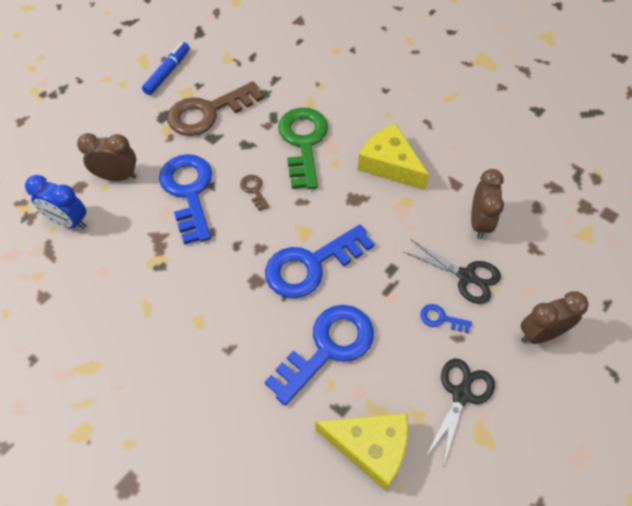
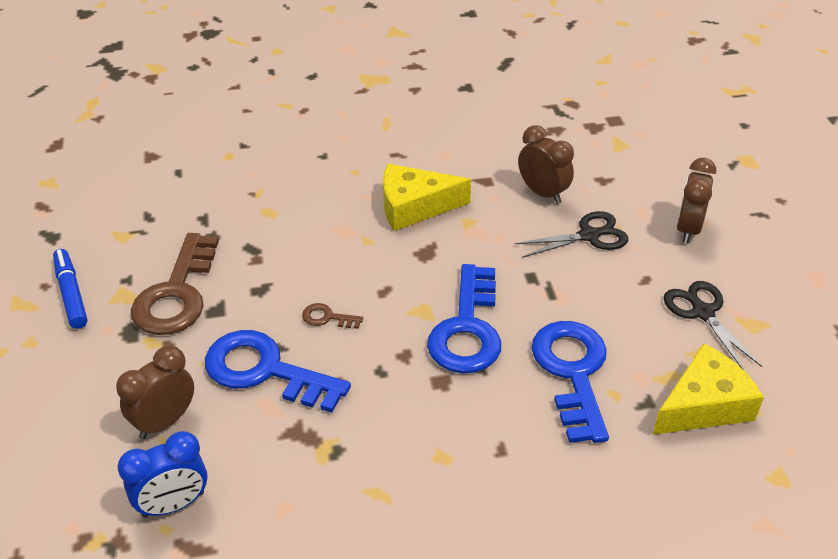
camera: 50 degrees left, 15 degrees down
(303, 142) = (313, 247): green key -> none
(441, 319) = (616, 278): blue key -> none

